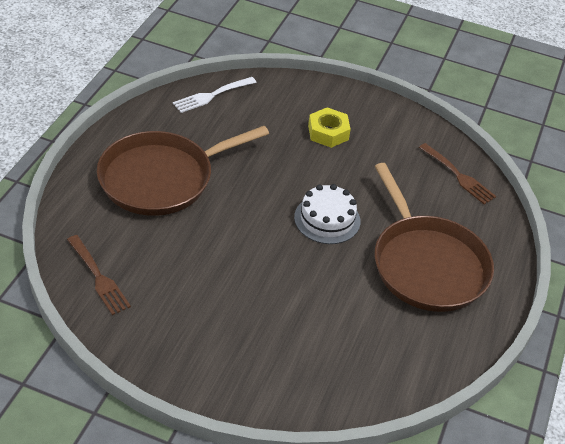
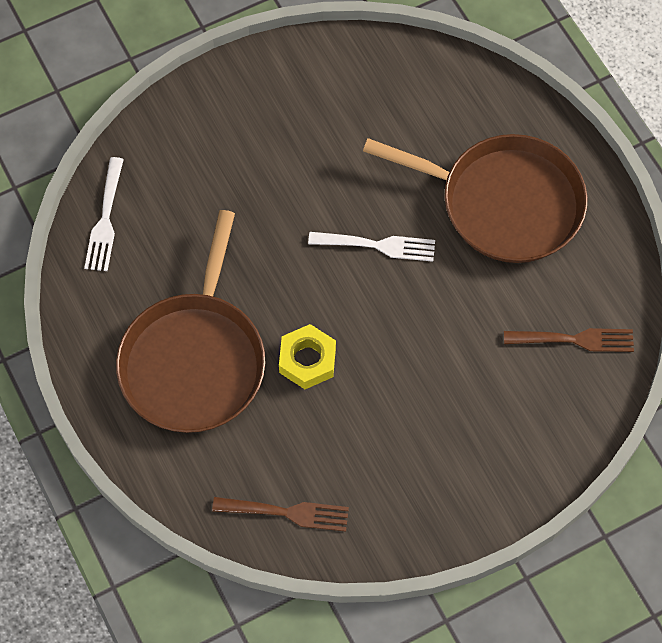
camera: 45 degrees left, 20 degrees up
(327, 219) = (378, 245): white cake -> white fork
(328, 132) = (259, 148): yellow nut -> yellow nut (307, 360)
(459, 176) = (419, 77): brown fork -> brown fork (575, 339)

